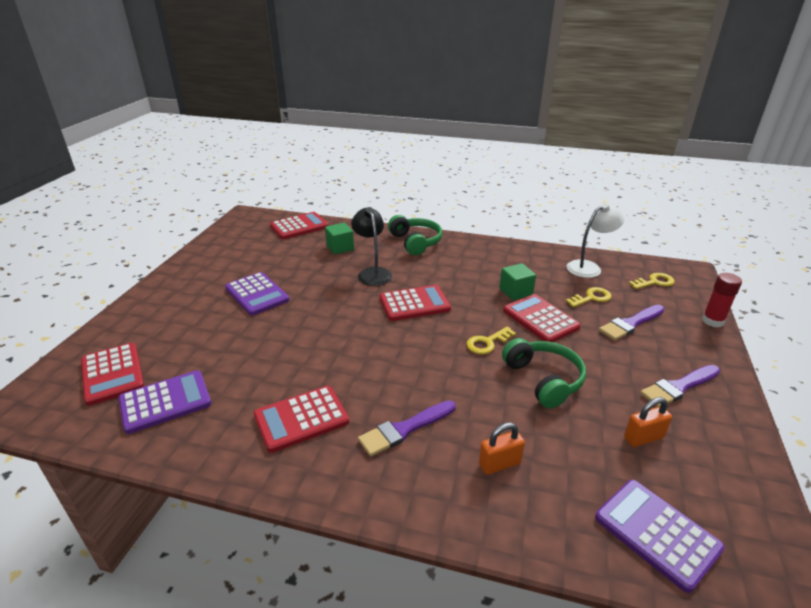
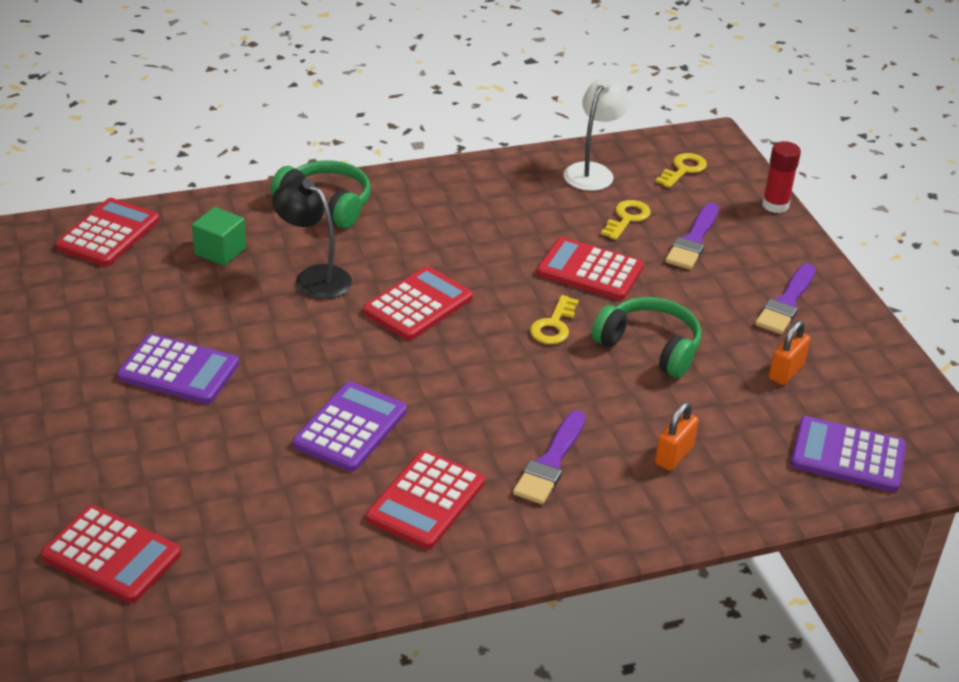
camera: 35 degrees left, 5 degrees up
(165, 402) = (234, 554): purple calculator -> purple calculator (350, 428)
(516, 292) = (531, 241): green cube -> none

